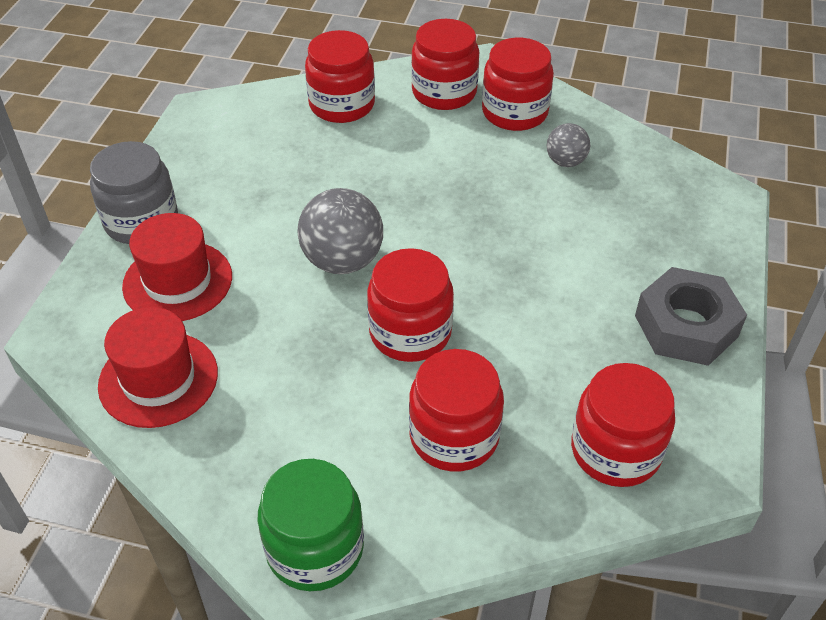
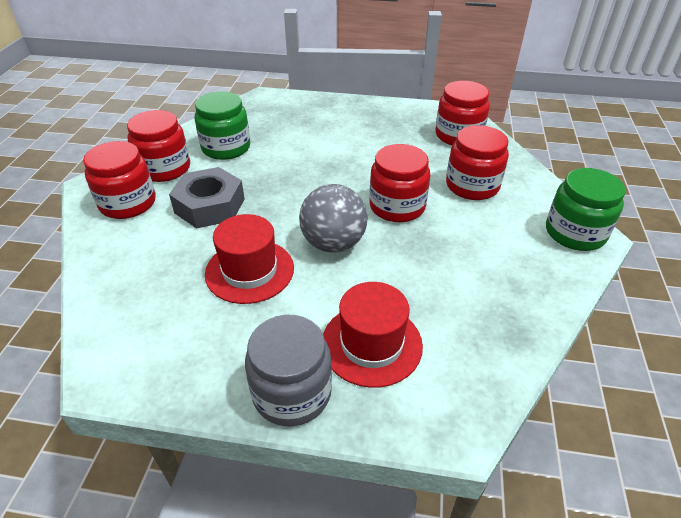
camera: 95 degrees left, 5 degrees down
(158, 379) = (482, 335): red hat -> red hat (249, 271)
(342, 105) = (128, 263): red jar -> none
(565, 162) = (226, 148): grey ball -> green jar
(686, 326) = (367, 113): grey nut -> grey nut (210, 206)

